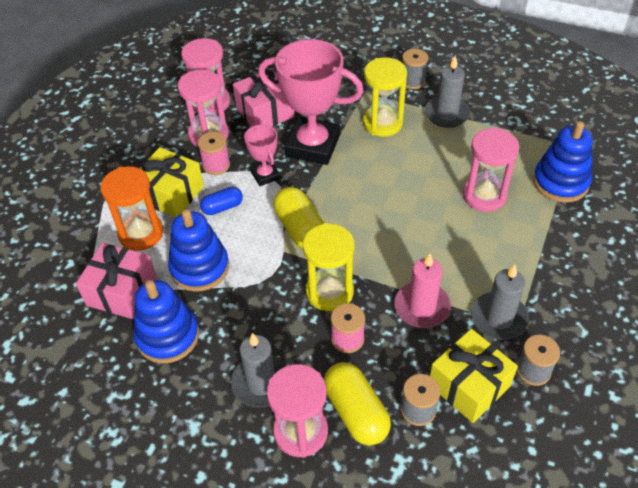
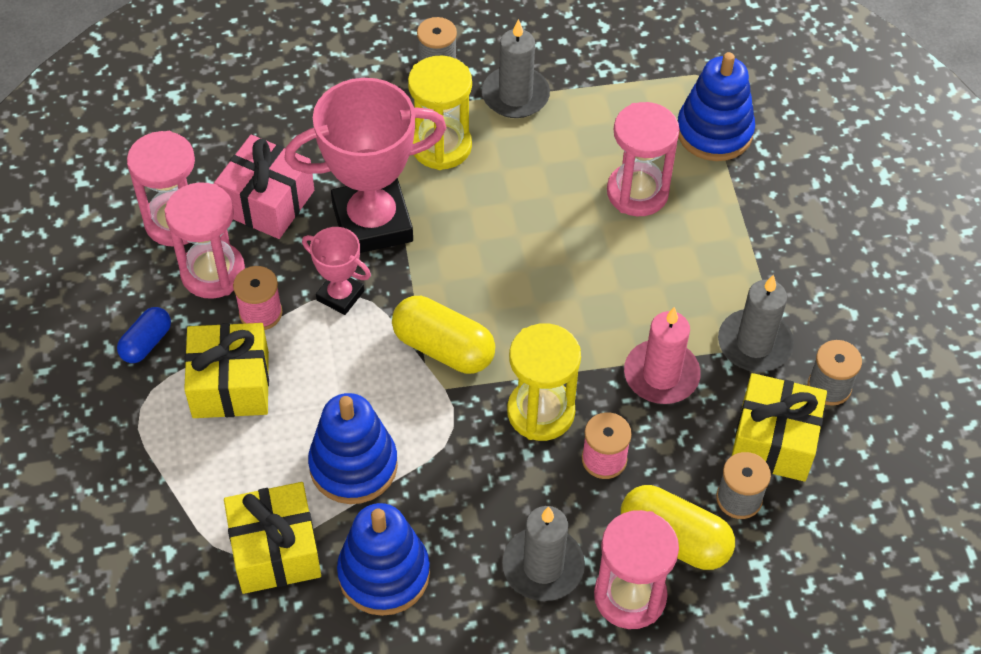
camera: 35 degrees left, 5 degrees up
(122, 291) = (275, 550): pink gift -> yellow gift
(141, 233) = (235, 460): orange hourglass -> none
(222, 207) = (318, 369): blue capsule -> blue capsule (146, 343)

